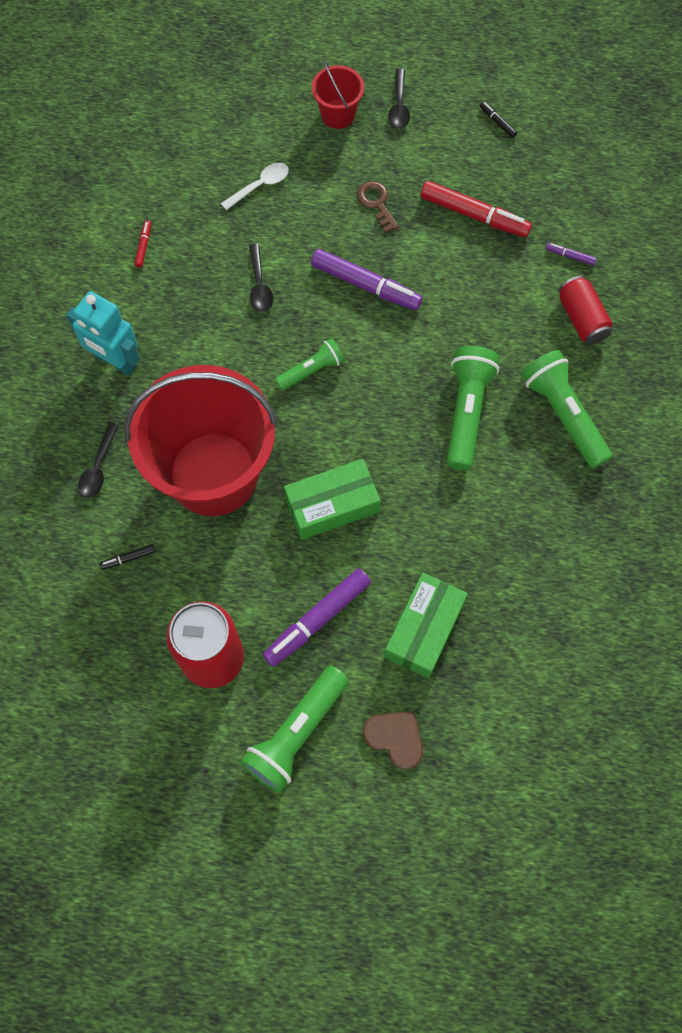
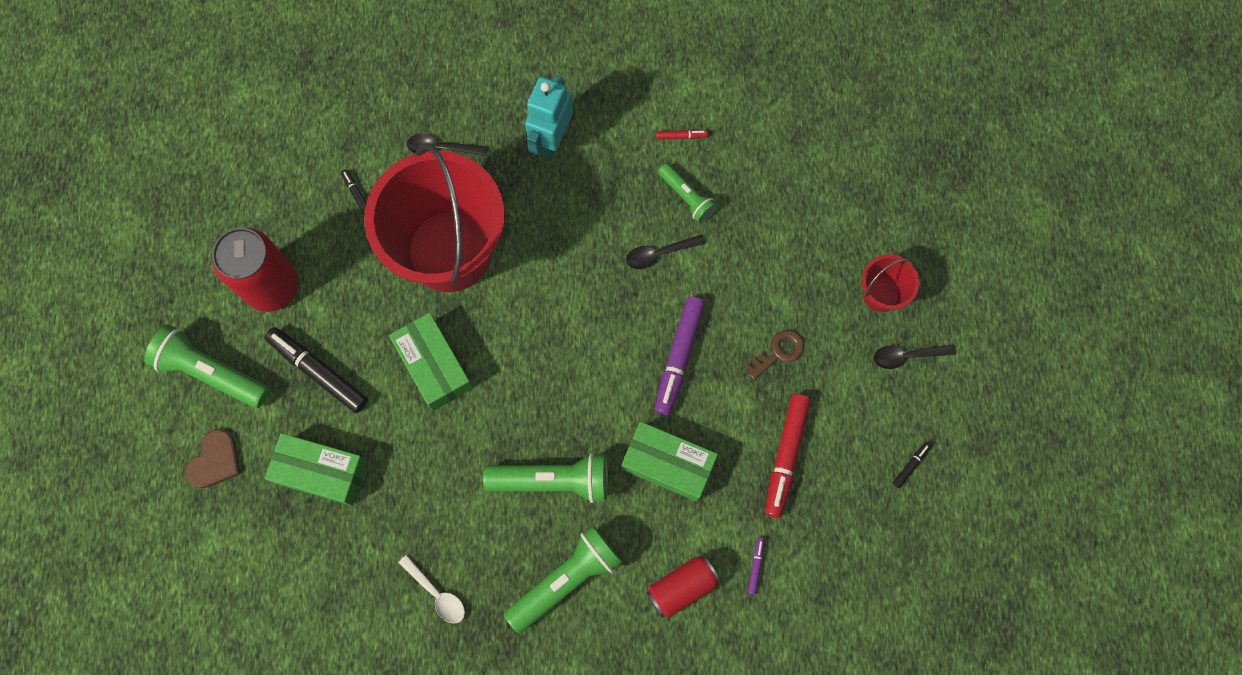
camera: 80 degrees right, 5 degrees up
(260, 185) = (775, 232): white spoon -> white spoon (437, 594)
(312, 370) = (573, 321): green flashlight -> green flashlight (687, 197)
(317, 620) = (318, 371): purple marker -> black marker
(466, 311) = (668, 464): none -> green box

